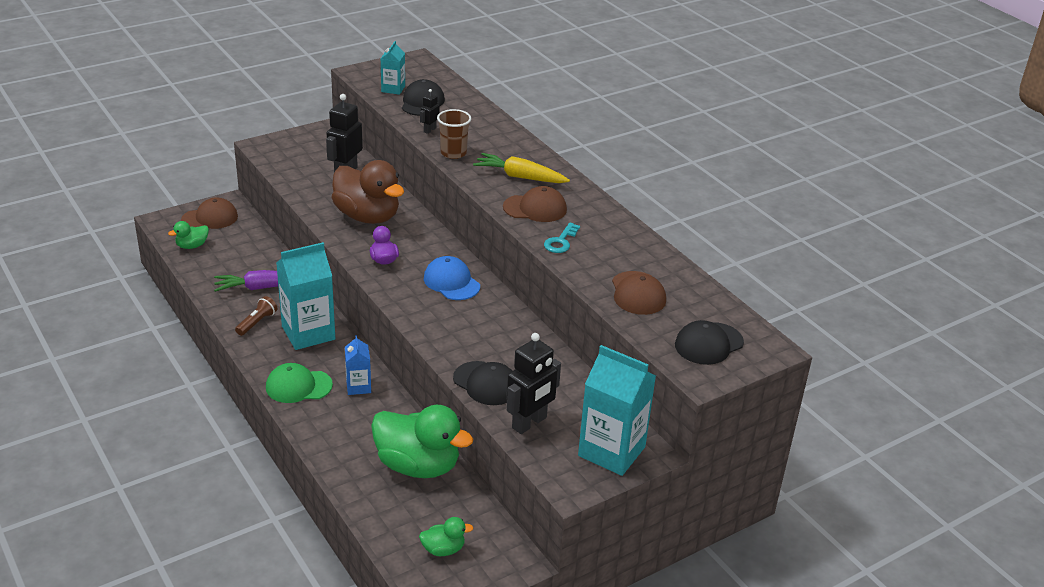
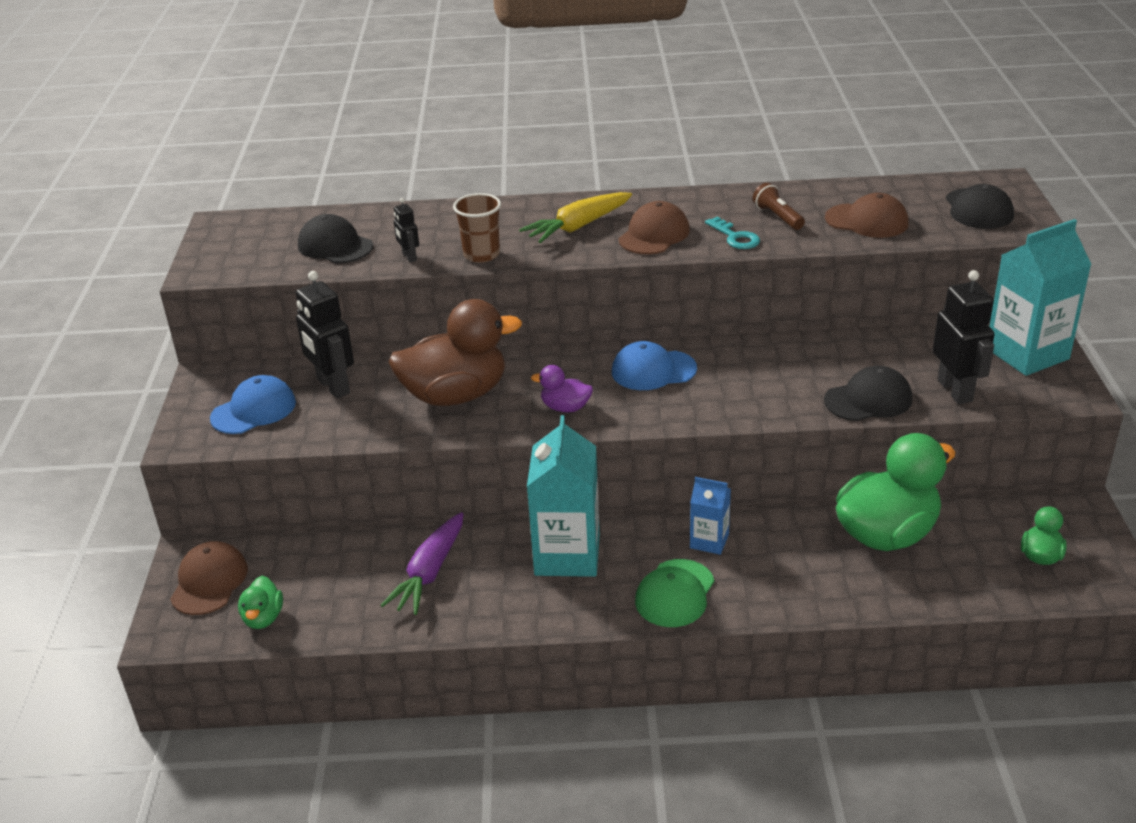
camera: 55 degrees left, 0 degrees up
(257, 323) = (508, 597): brown flashlight -> brown flashlight (778, 217)
(304, 156) = (254, 410): none -> blue cap
(393, 89) = (275, 258): turquoise carton -> none

